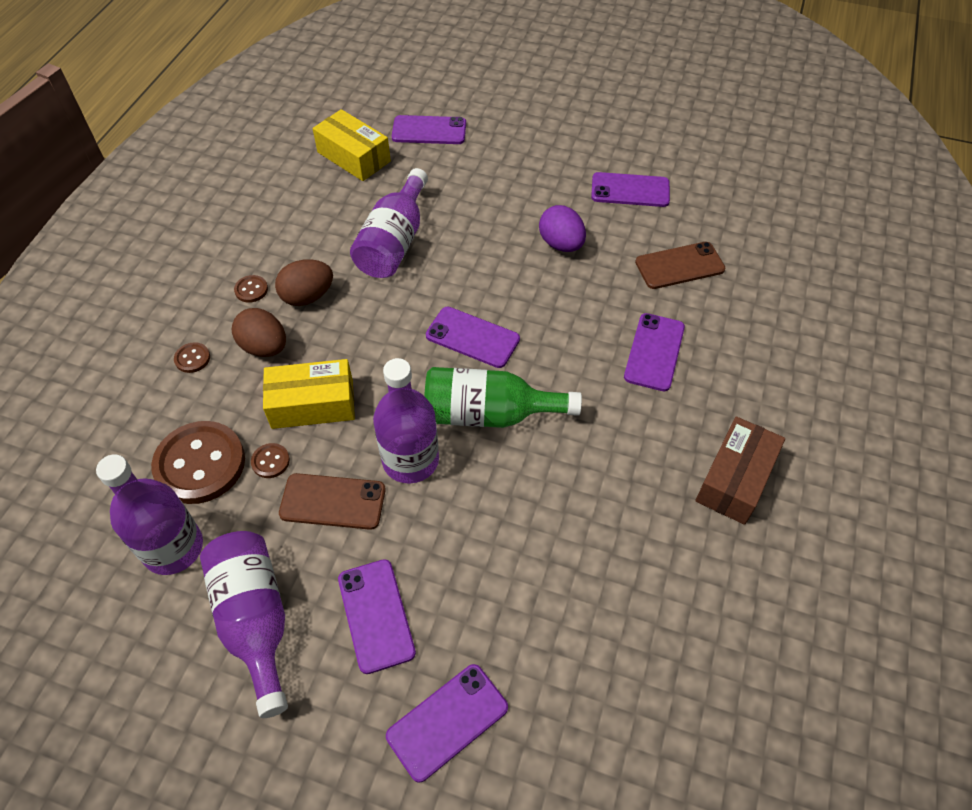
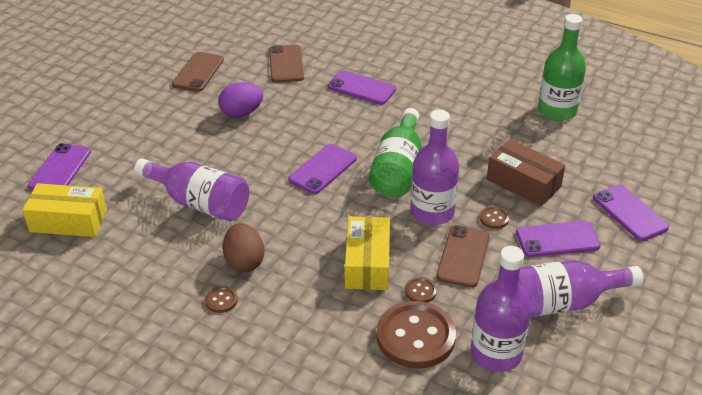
camera: 80 degrees left, 15 degrees down
(192, 358) = (295, 344): brown button -> brown button (494, 218)
(264, 347) = (296, 292): brown egg -> none
(353, 157) = (68, 221): yellow box -> yellow box turned 45 degrees clockwise
(630, 190) = (198, 72): purple phone -> brown phone
(682, 611) = (557, 111): none -> green bottle
(735, 479) = (469, 75): brown box -> brown box (523, 183)

